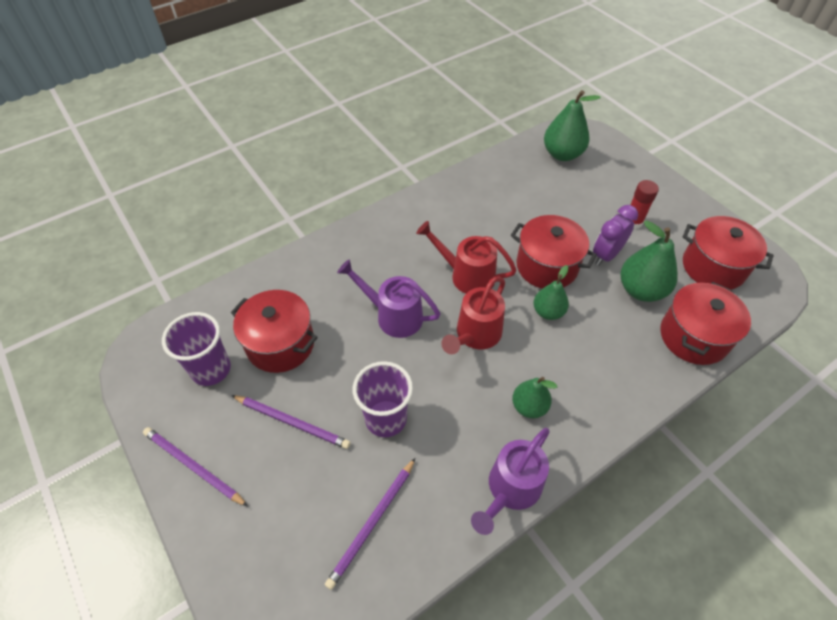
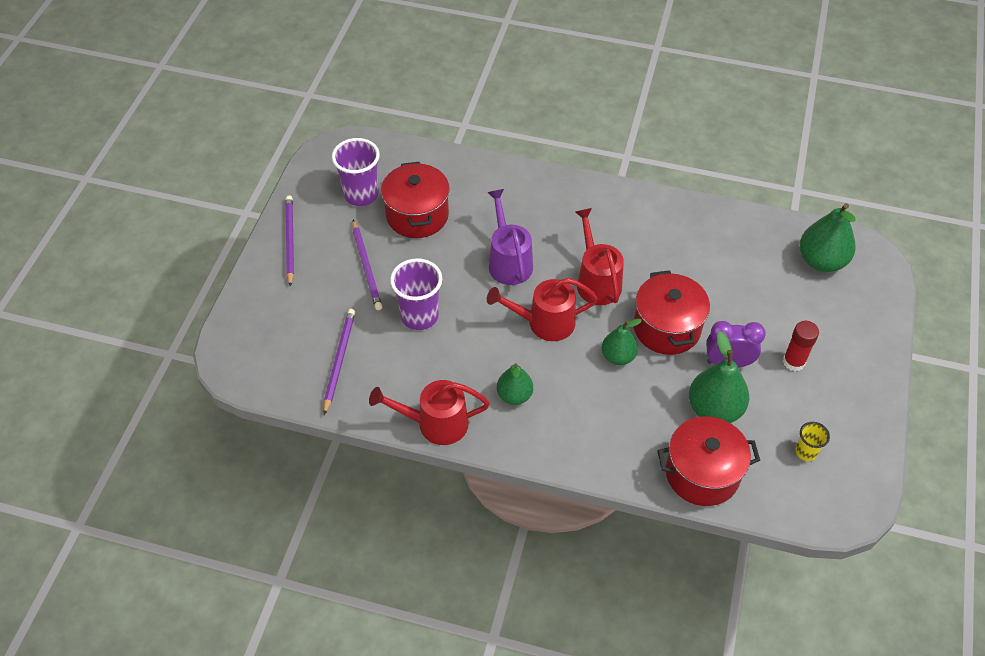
camera: 50 degrees right, 0 degrees up
(372, 523) = (339, 360): purple pencil -> purple pencil turned 105 degrees clockwise
(510, 490) = (434, 424): purple watering can -> red watering can
(713, 267) = (806, 452): red pot -> yellow cup

